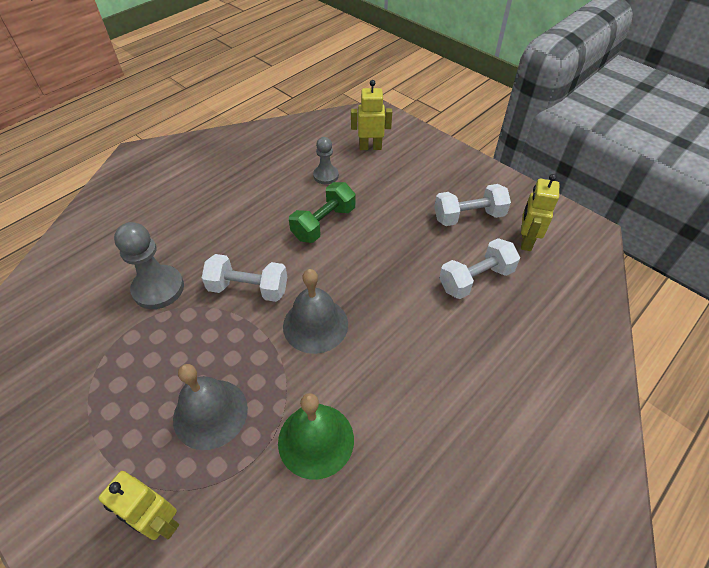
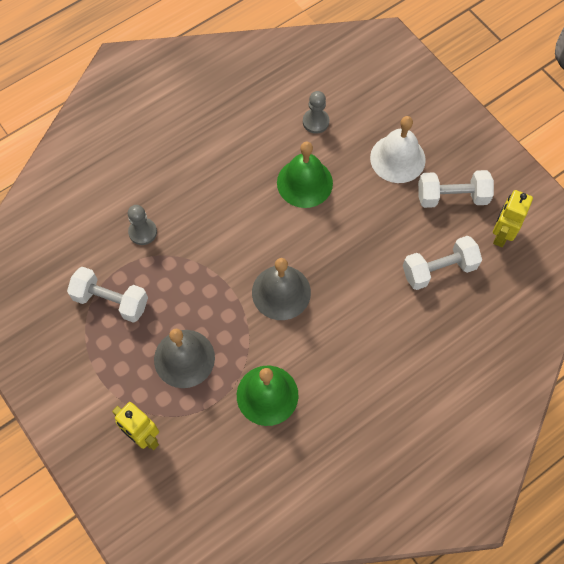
camera: 10 degrees right, 15 degrees up
(158, 288) = (142, 232): grey pawn -> grey pawn, size x0.61
(248, 289) = (224, 245): white dumbbell -> white dumbbell (111, 300)
(324, 223) = (304, 182): green dumbbell -> green bell
(370, 147) = (370, 89): yellow robot -> none
(408, 193) = (397, 158): none -> white bell

